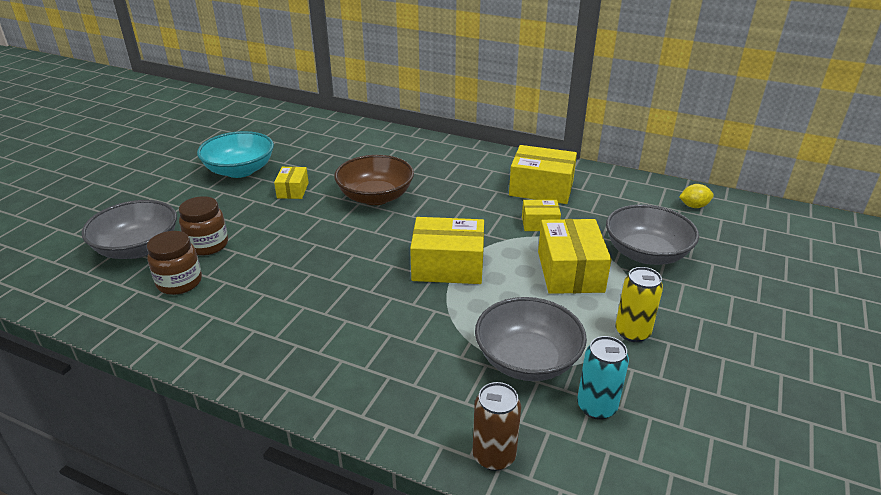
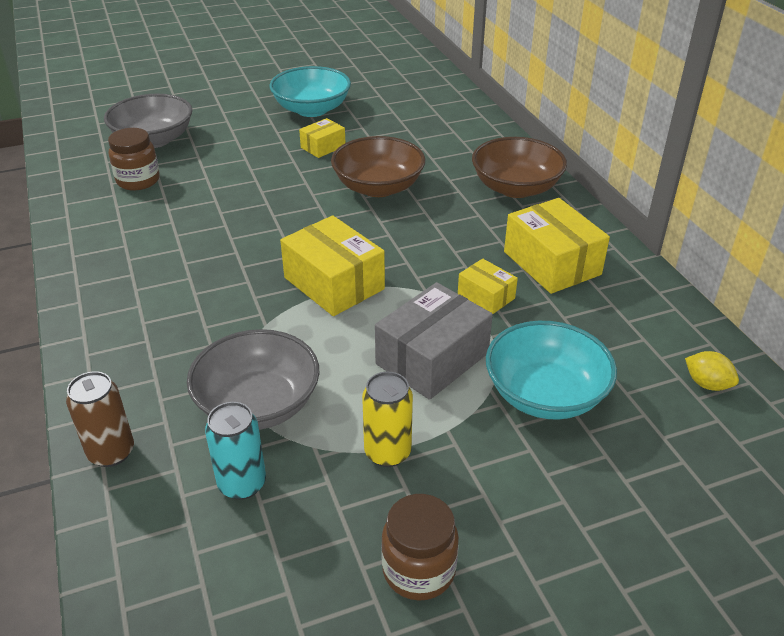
camera: 45 degrees right, 5 degrees up
(207, 245) = (196, 161): brown jar -> brown jar (418, 570)
(456, 158) = (516, 188): none -> brown bowl
(570, 271) = (432, 359): yellow box -> grey box
(646, 253) = (545, 394): grey bowl -> turquoise bowl

